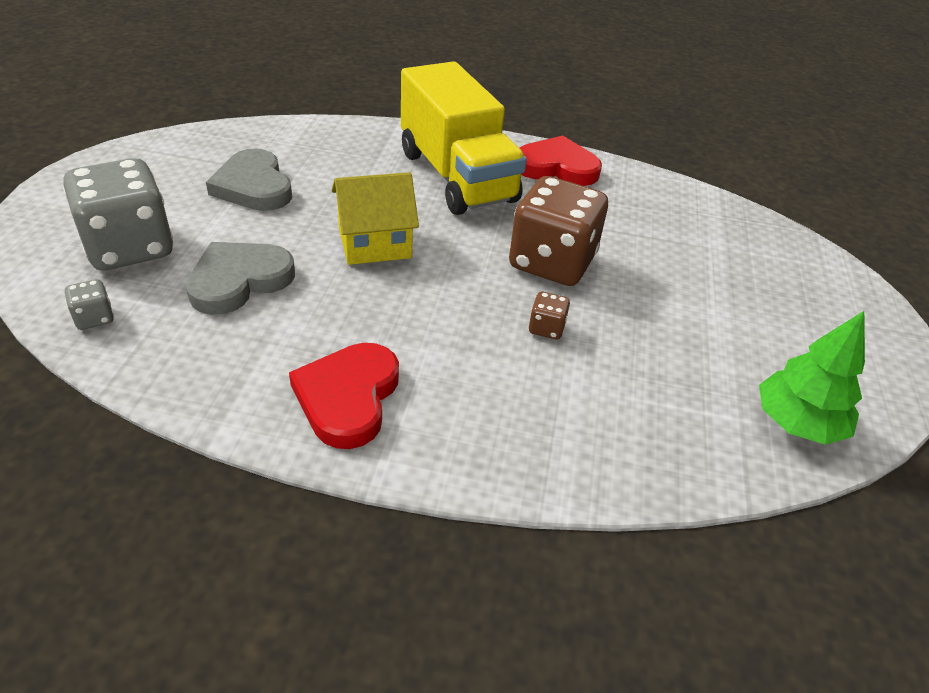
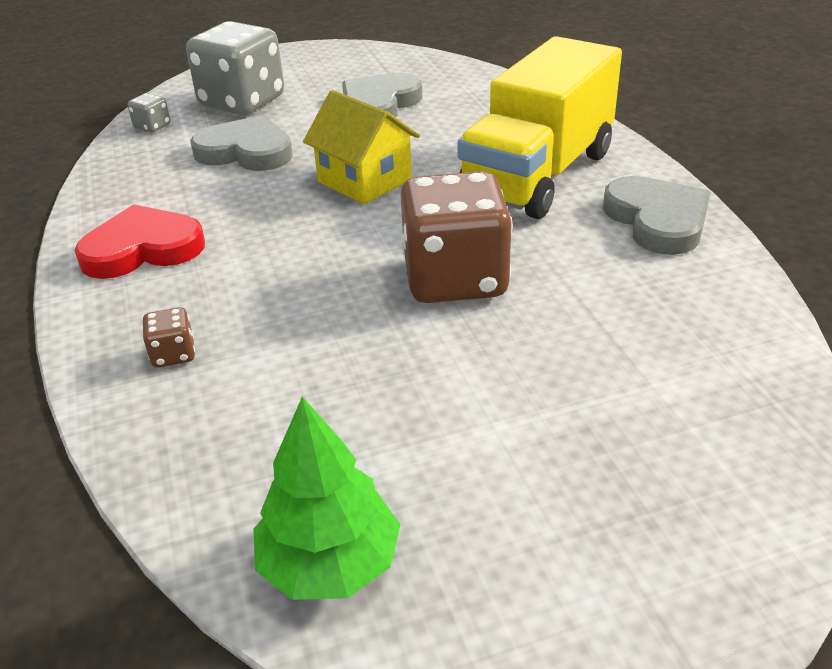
camera: 65 degrees right, 5 degrees down
(546, 328) = (333, 313): brown dice -> brown dice (173, 354)
(557, 167) = (657, 220): red heart -> grey heart

